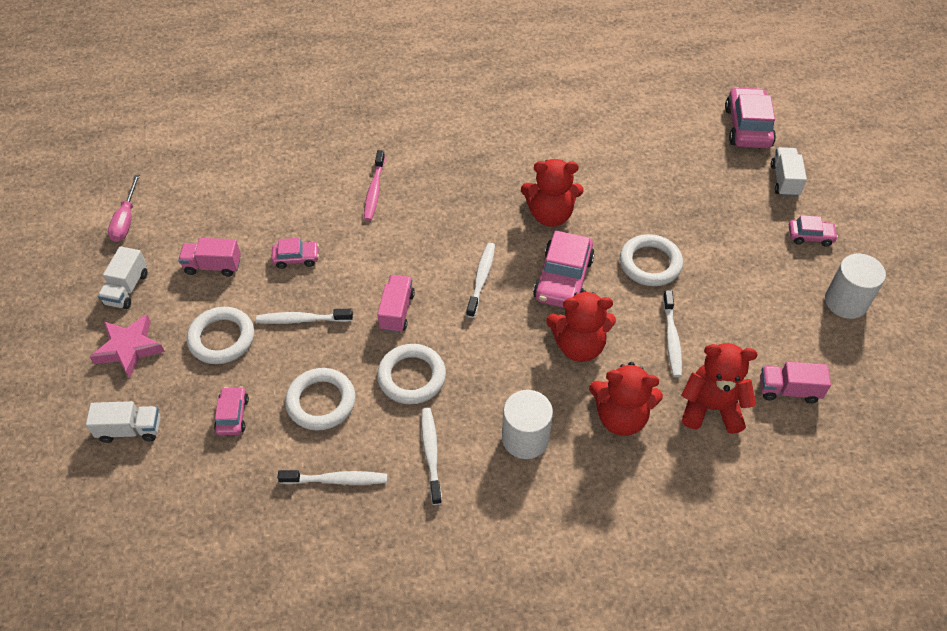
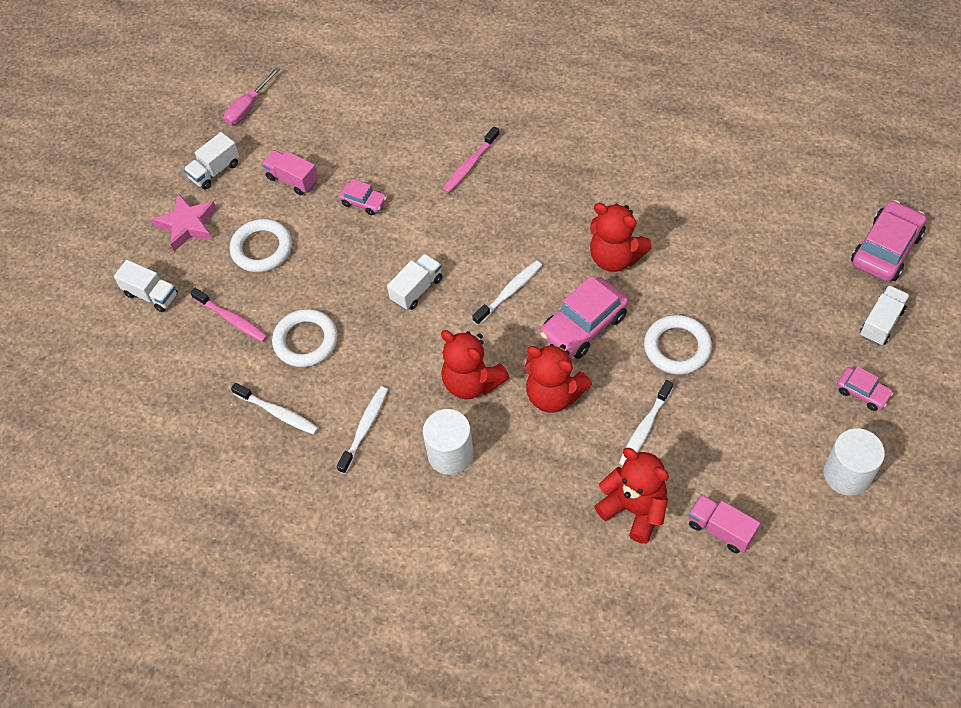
camera: 35 degrees right, 5 degrees up
(232, 415) = (232, 319): pink car -> pink toothbrush
(302, 319) = (334, 261): white toothbrush -> none
(397, 311) = (417, 289): pink truck -> white truck
(411, 377) = (391, 354): white ring -> none
(620, 417) = (546, 476): red teddy bear -> red teddy bear (472, 382)

